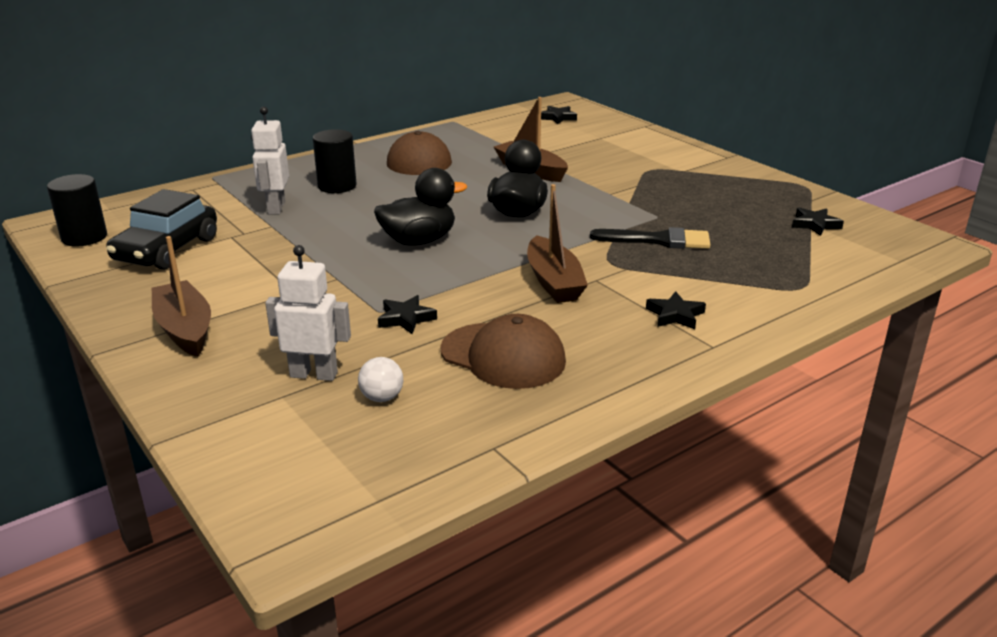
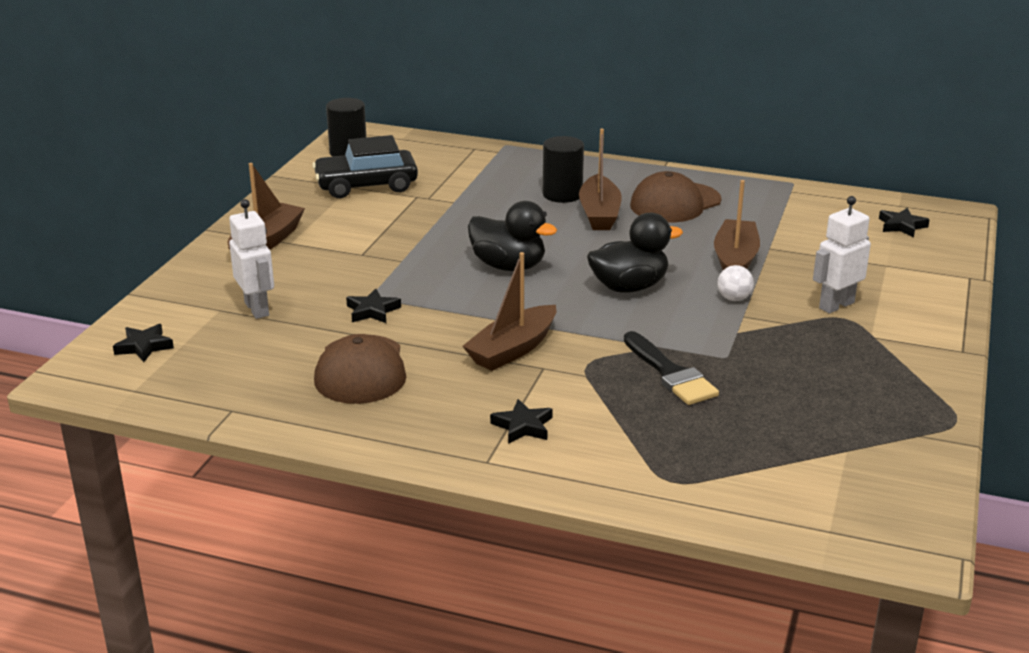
camera: 55 degrees right, 0 degrees up
(276, 208) = (486, 190): white robot -> white robot (836, 305)
(382, 398) = (253, 345): white ball -> white ball (734, 298)
(391, 185) = (599, 214): none -> brown boat
(815, 225) = (847, 453): black star -> black star (144, 346)

